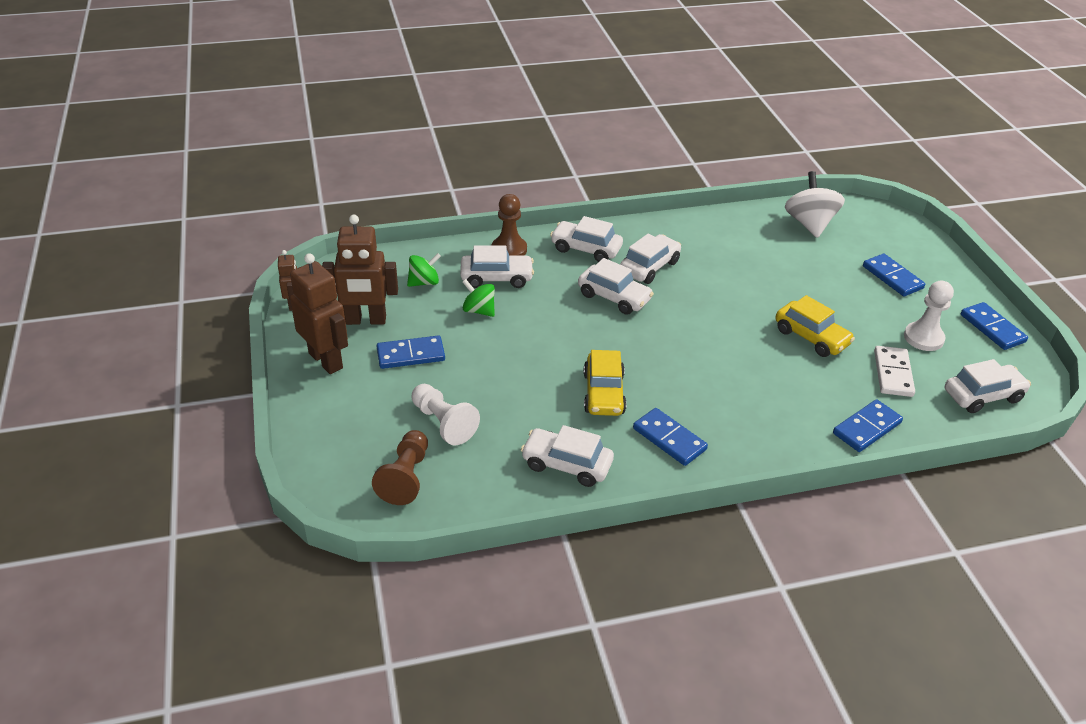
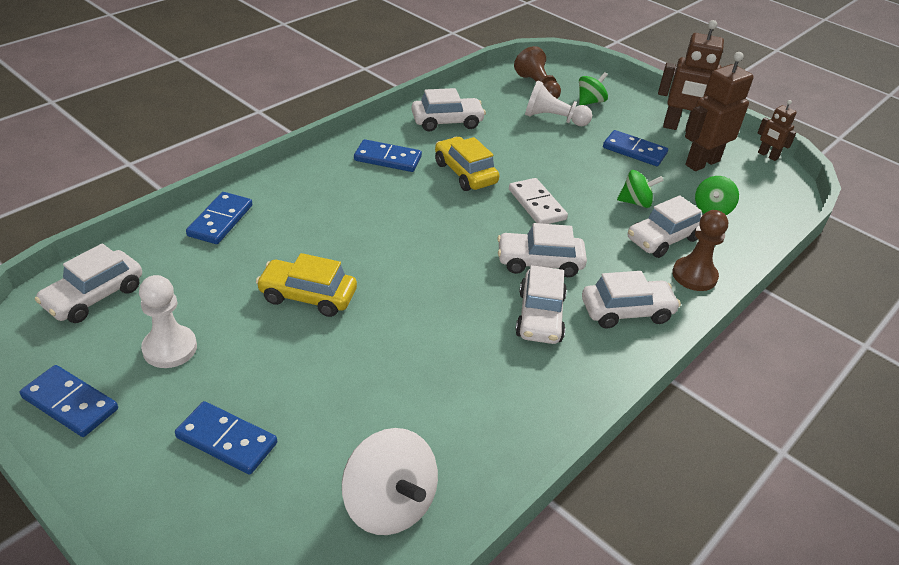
camera: 145 degrees right, 0 degrees up
(372, 430) = (590, 102): none -> green spinning top
(411, 355) = (634, 151): blue domino -> blue domino turned 75 degrees clockwise
(892, 373) = (203, 286): white domino -> white domino (537, 204)

